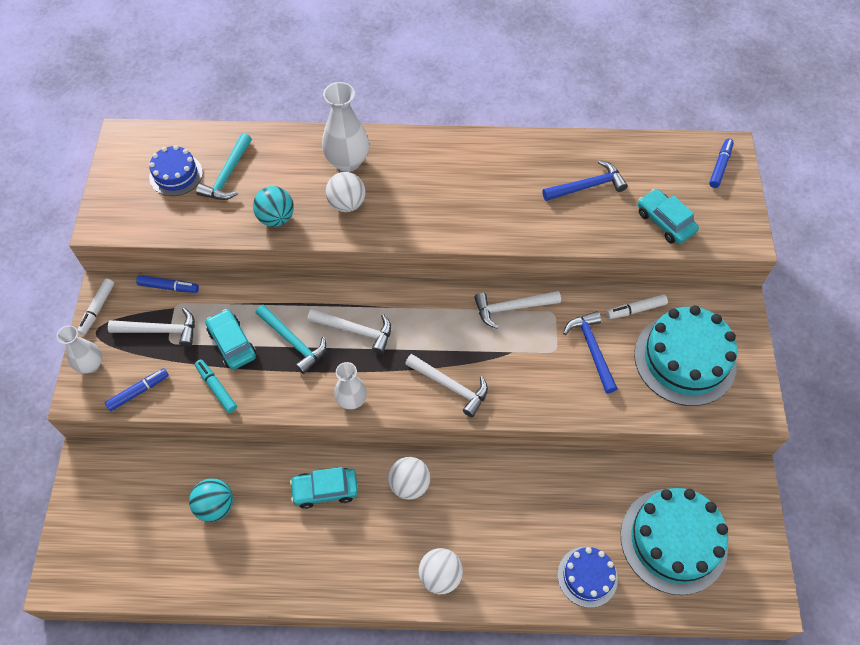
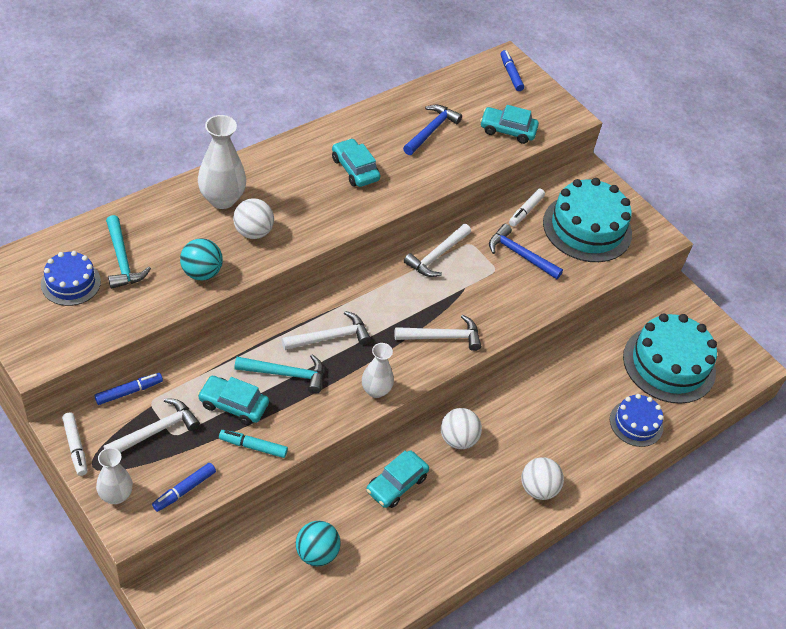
camera: 45 degrees left, 10 degrees down
(138, 391) = (184, 490): blue marker -> blue marker turned 150 degrees counterclockwise
(483, 189) = (355, 169): none -> turquoise car

